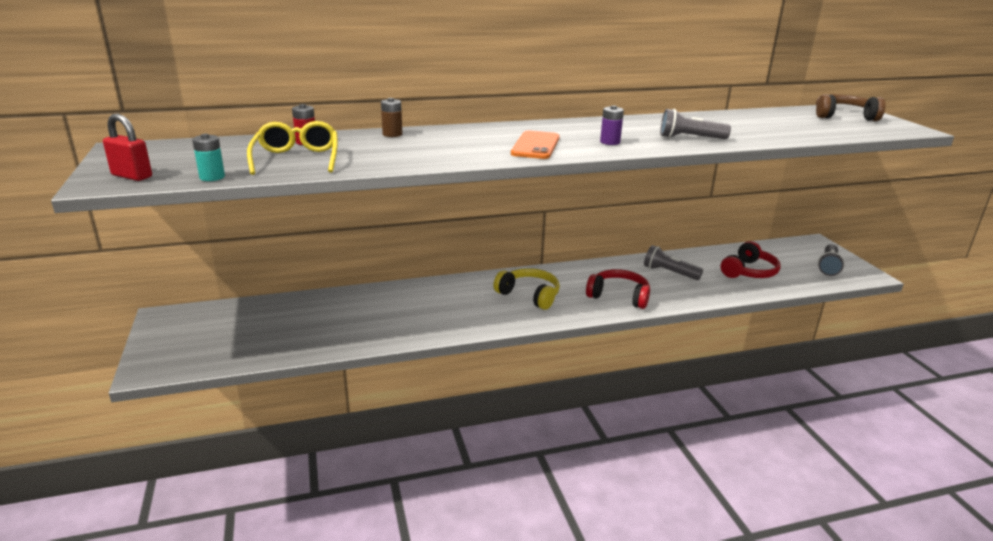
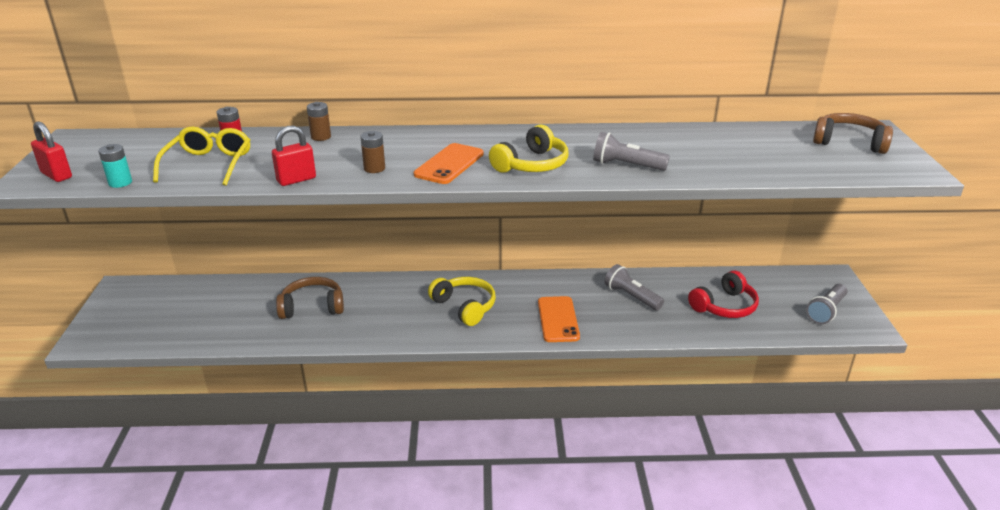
camera: 15 degrees right, 5 degrees up
(382, 311) = (312, 307): none -> brown headphones
(400, 164) = (296, 180): none -> red padlock
(468, 152) = (374, 168): none -> brown battery
(610, 142) = (532, 165): purple battery -> yellow headphones
(619, 296) = (558, 319): red headphones -> orange phone

